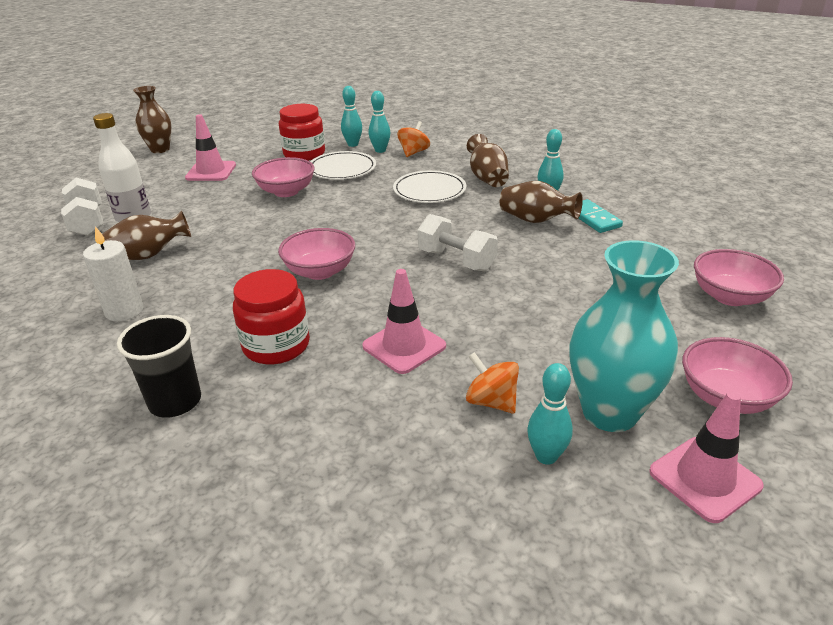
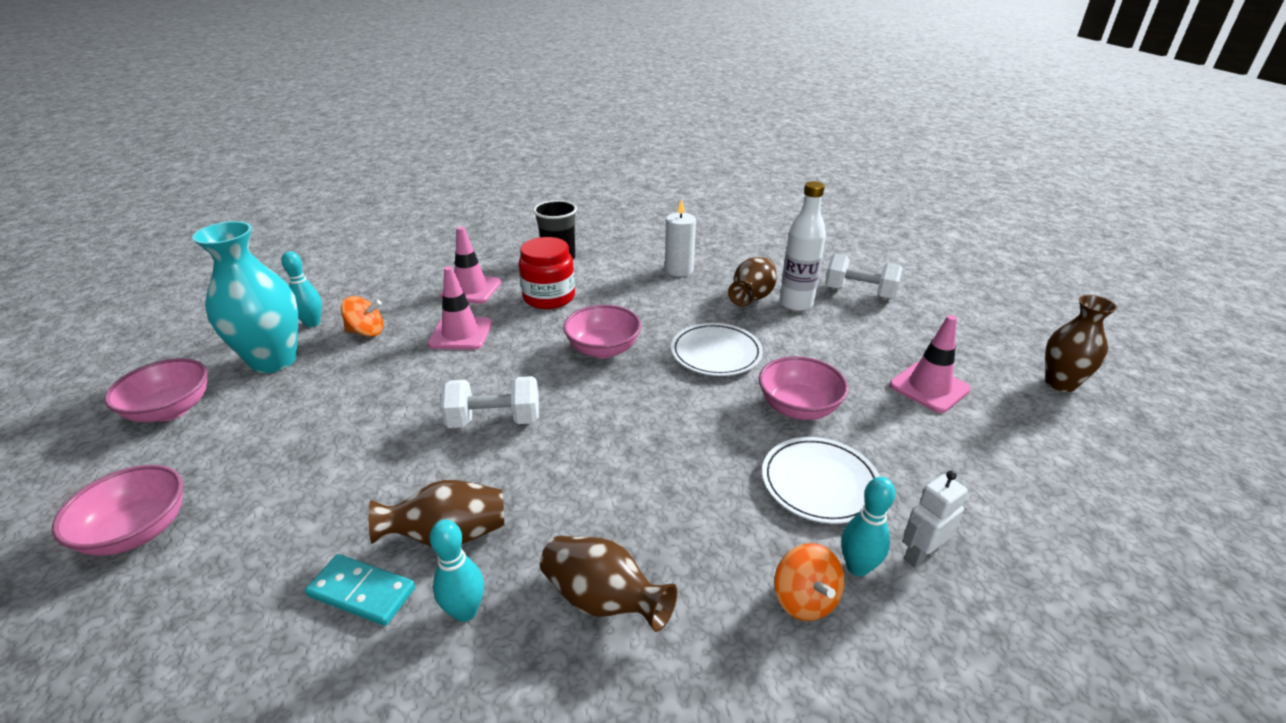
camera: 135 degrees right, 0 degrees up
(304, 154) = (922, 482): red jar -> none
(353, 144) = (920, 554): turquoise bowling pin -> white robot
(429, 190) = (650, 511): white plate -> white plate (716, 353)
(704, 479) = (199, 353): pink traffic cone -> pink traffic cone (471, 289)

